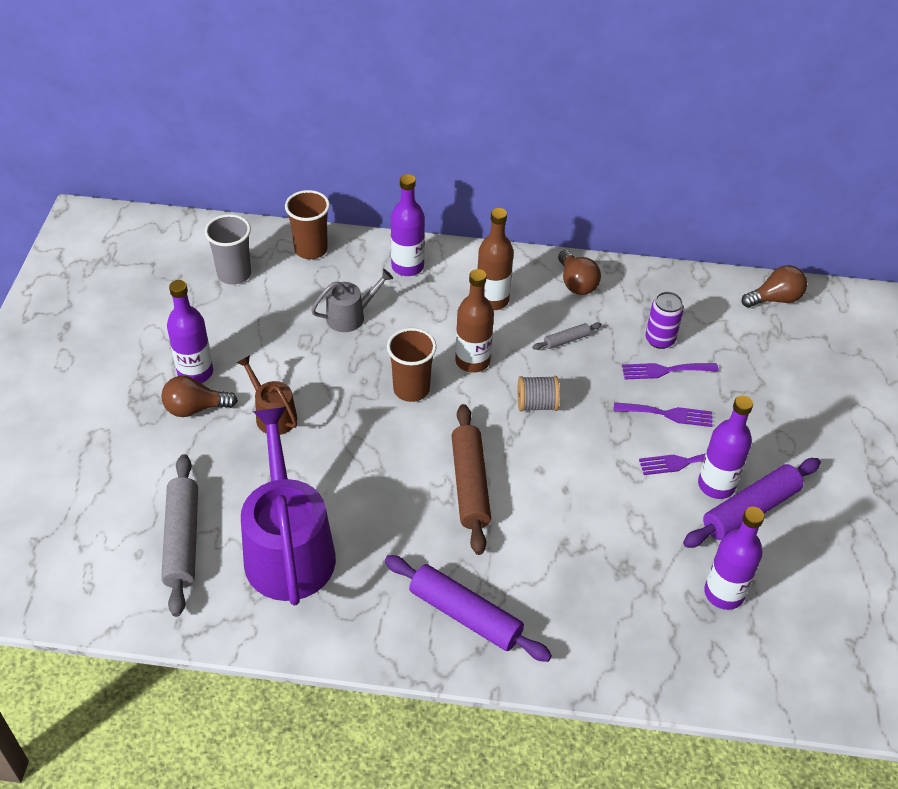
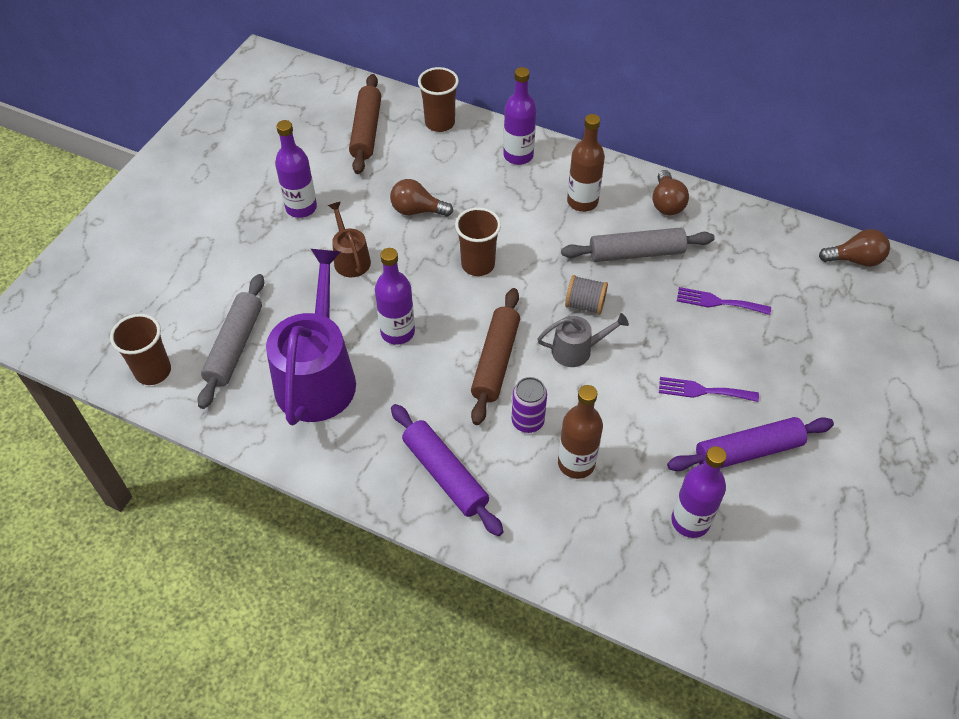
camera: 20 degrees right, 5 degrees up
(99, 591) = (153, 371): none -> brown cup
(195, 408) = (289, 238): brown light bulb -> brown light bulb (417, 210)
(234, 274) = (366, 131): grey cup -> brown rolling pin
(350, 316) = (450, 188): grey watering can -> grey watering can (577, 350)
(472, 361) = (542, 252): brown bottle -> brown bottle (576, 463)
(566, 340) = (636, 253): grey rolling pin -> grey rolling pin, size x2.09
(660, 339) = (725, 272): purple can -> purple can (527, 421)
(668, 414) = (704, 343): purple fork -> none
(716, 485) = (724, 419): purple bottle -> purple bottle (397, 332)

